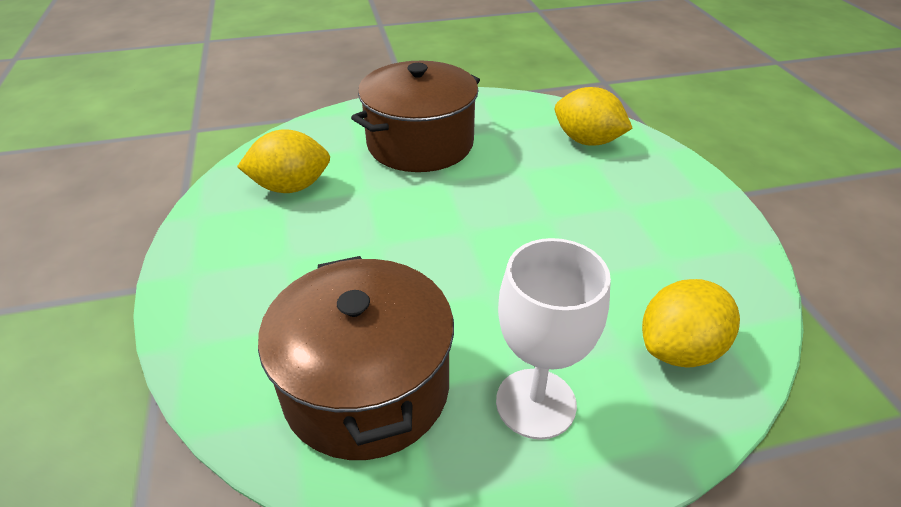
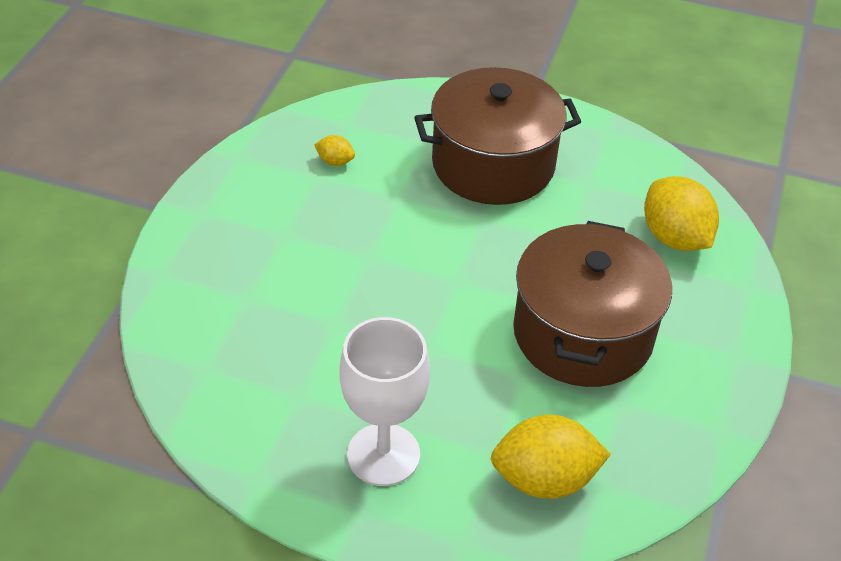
camera: 30 degrees right, 5 degrees up
(291, 187) = (335, 161): yellow lemon -> yellow lemon, size x0.47
(366, 387) = (268, 375): brown pot -> brown pot (583, 333)

